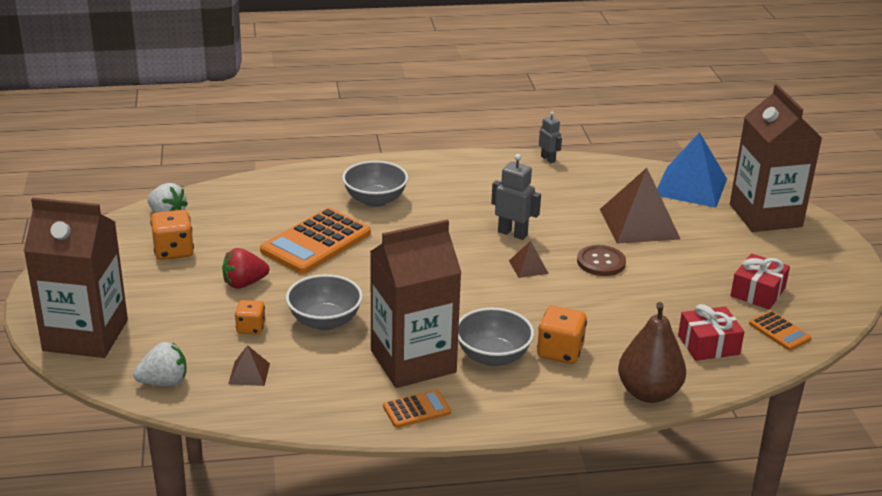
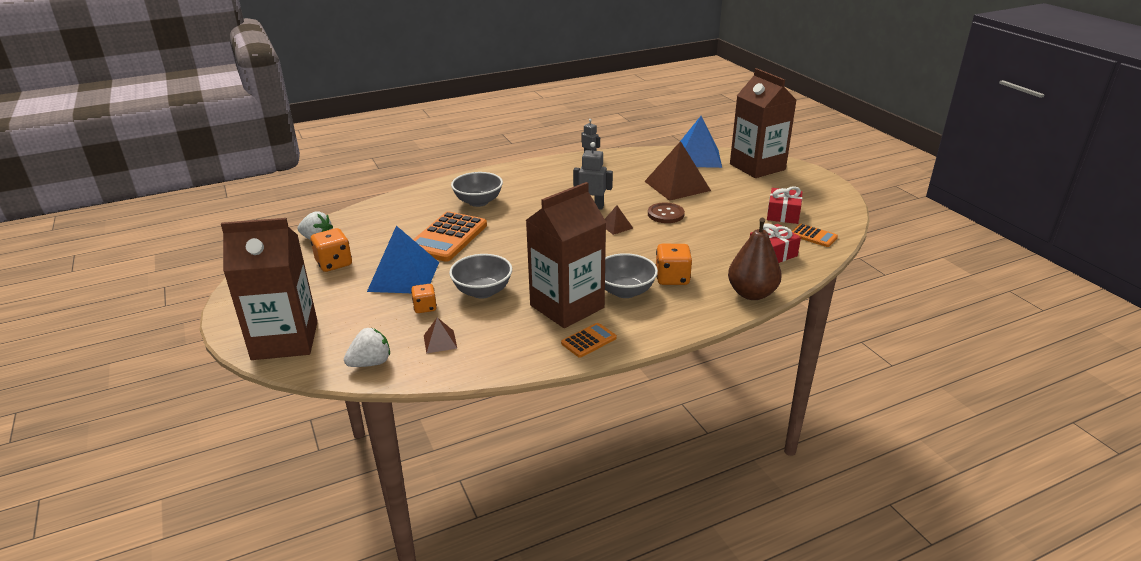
camera: 15 degrees left, 0 degrees up
(244, 283) = (404, 276): red strawberry -> blue pyramid

